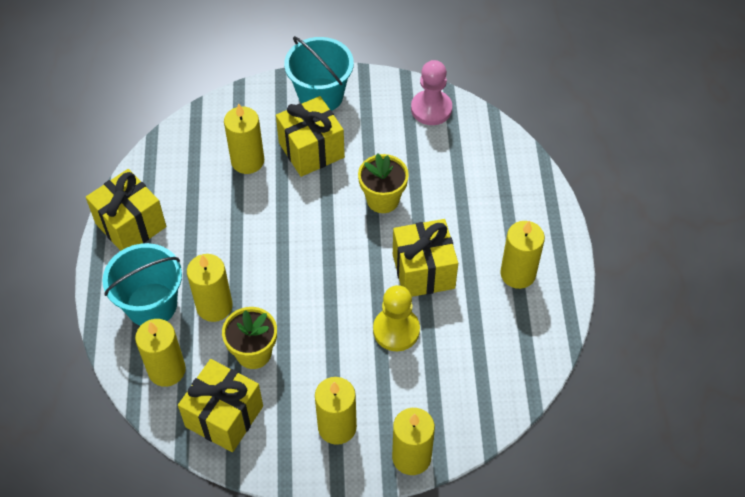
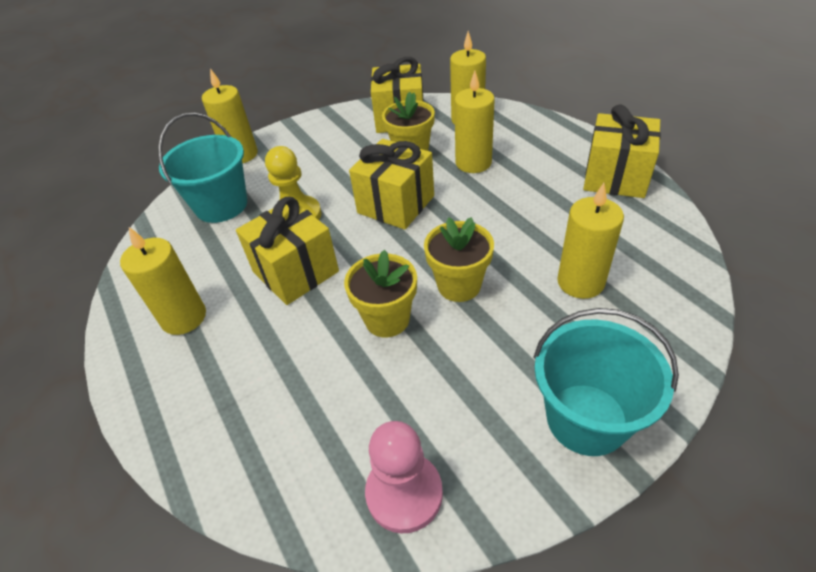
camera: 155 degrees right, 10 degrees down
(151, 305) = (525, 143): turquoise bucket -> turquoise bucket (221, 205)
(311, 150) = (521, 332): yellow gift -> yellow gift (396, 204)
(321, 199) = (459, 285): none -> yellow flower pot
(337, 427) = (310, 146): yellow candle -> none

